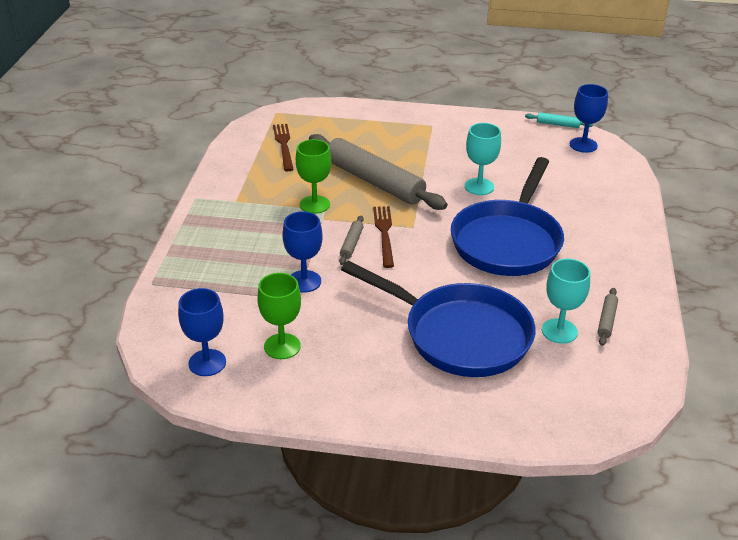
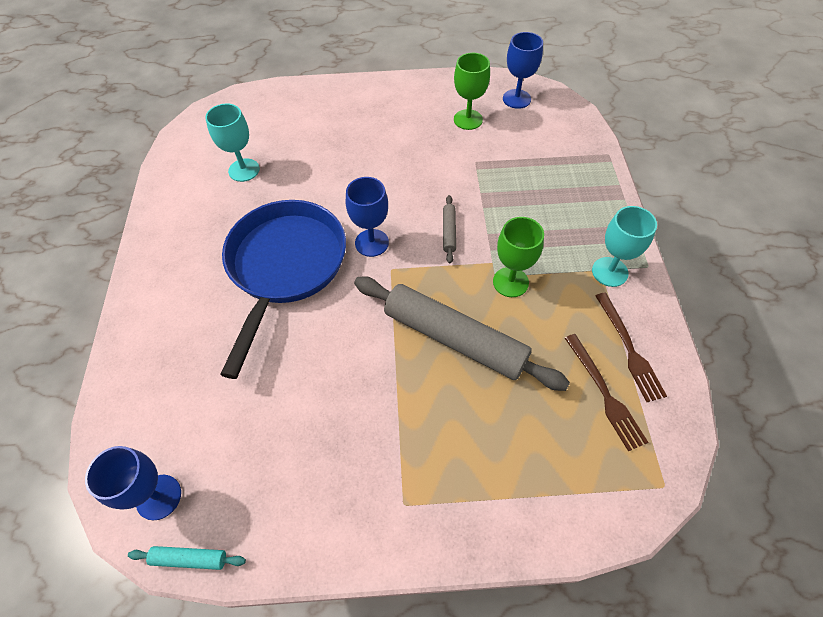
camera: 170 degrees right, 20 degrees up
(304, 281) = (477, 180): blue goblet -> blue goblet (372, 243)
(384, 234) = (419, 252): brown fork -> brown fork (629, 349)
(460, 335) = (328, 152): blue pan -> none
(479, 186) = (319, 356): turquoise goblet -> turquoise goblet (609, 272)
(607, 320) = (200, 187): grey rolling pin -> none

